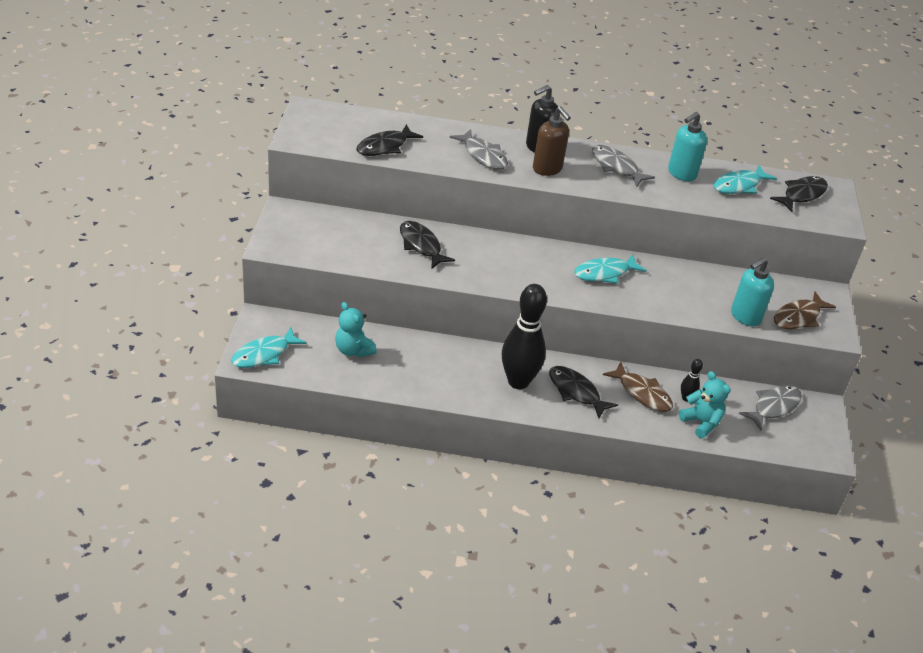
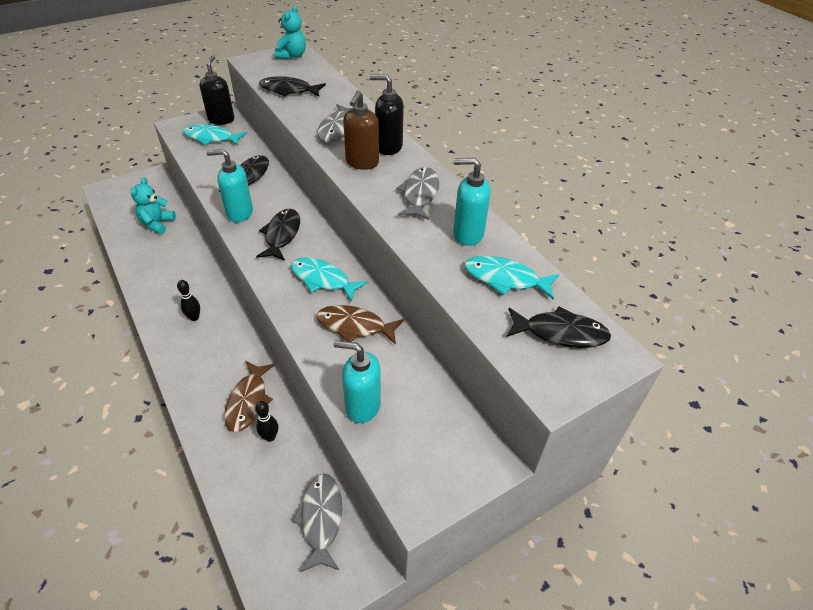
camera: 55 degrees right, 5 degrees up
(264, 354) = (118, 193): turquoise fish -> turquoise fish (211, 138)
(295, 217) = (221, 119): none -> black soap dispenser
(472, 273) = (239, 213): none -> turquoise soap dispenser
(518, 381) = (194, 317): black bowling pin -> black bowling pin, size x0.43
(576, 392) = (211, 357): black fish -> black fish (282, 235)
(701, 422) = (242, 466): turquoise teddy bear -> turquoise teddy bear (292, 56)
(773, 407) = (321, 519): grey fish -> grey fish turned 105 degrees counterclockwise
(798, 317) = (412, 453): brown fish -> brown fish (355, 326)

